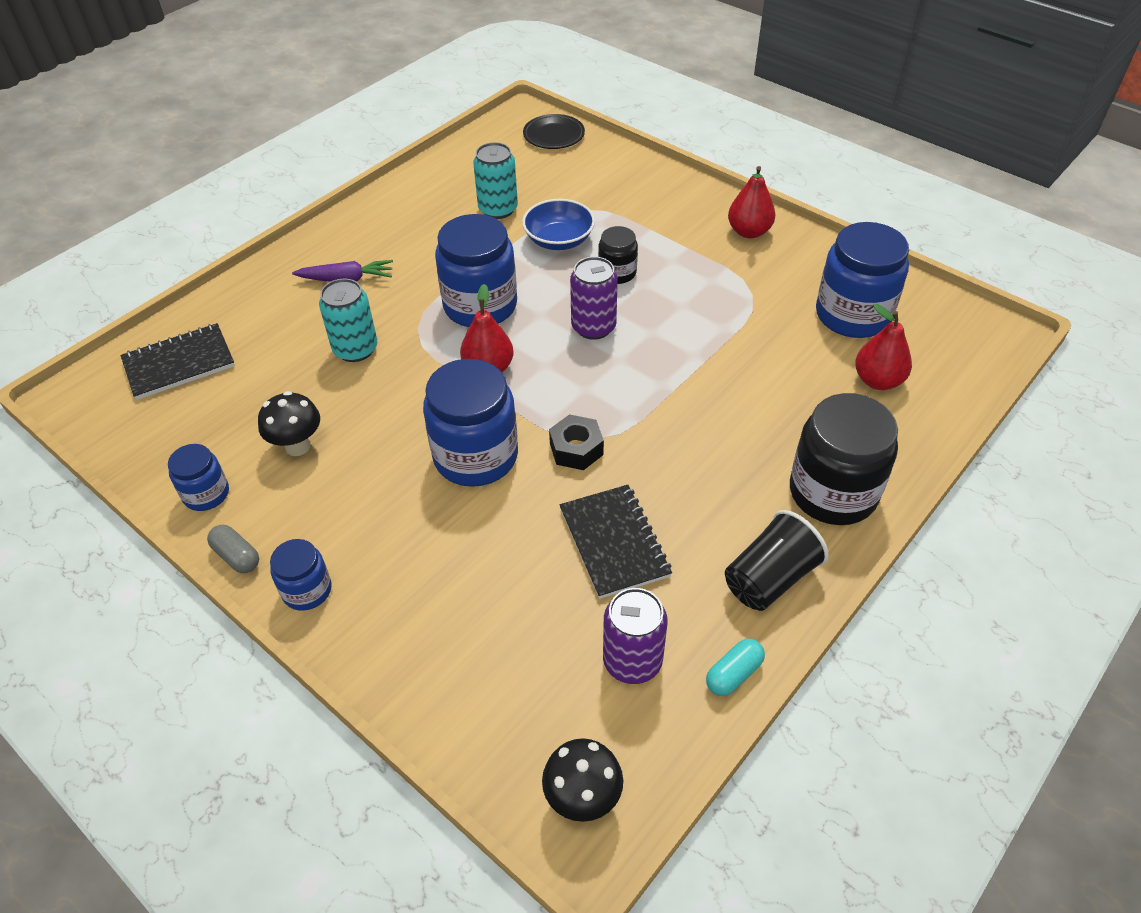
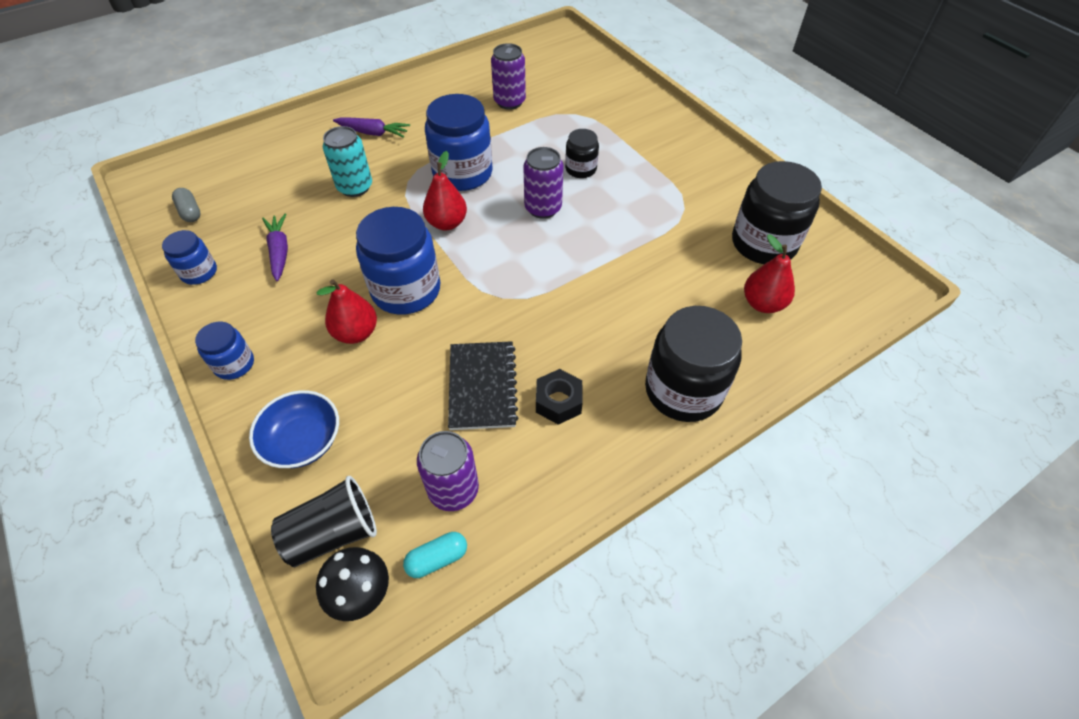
camera: 15 degrees right, 5 degrees up
(179, 363) = (226, 171): black notebook -> none
(237, 556) = (197, 325): grey capsule -> grey capsule (190, 212)
(298, 446) = (279, 251): black mushroom -> purple carrot
(498, 209) = (509, 102): turquoise can -> purple can
(554, 135) = (578, 53): black plate -> none
(559, 240) = (546, 134): blue bowl -> blue bowl (303, 441)
(576, 449) = (486, 303): black nut -> black nut (558, 401)
(733, 674) = (532, 524): turquoise capsule -> turquoise capsule (437, 559)
(749, 232) = (703, 157): red pear -> red pear (356, 333)
(769, 578) = (597, 450): black cup -> black cup (333, 533)
(853, 315) = (763, 243): blue jar -> black jar

